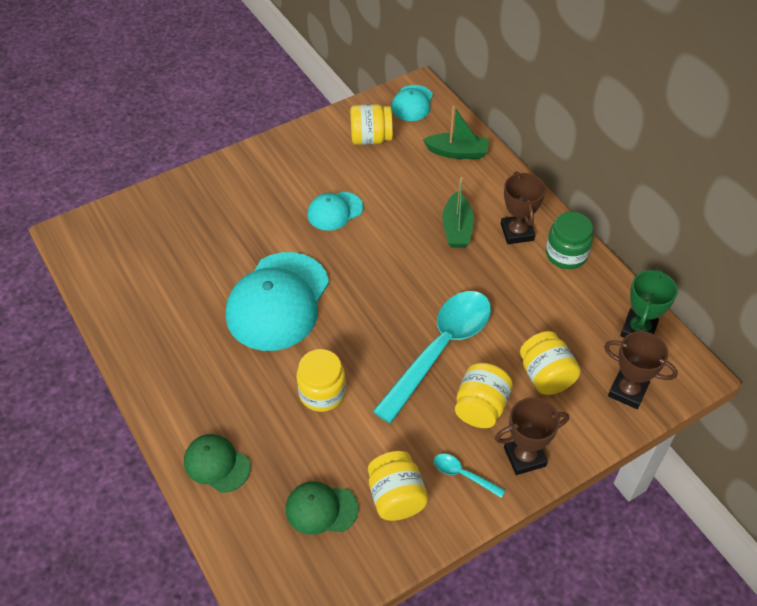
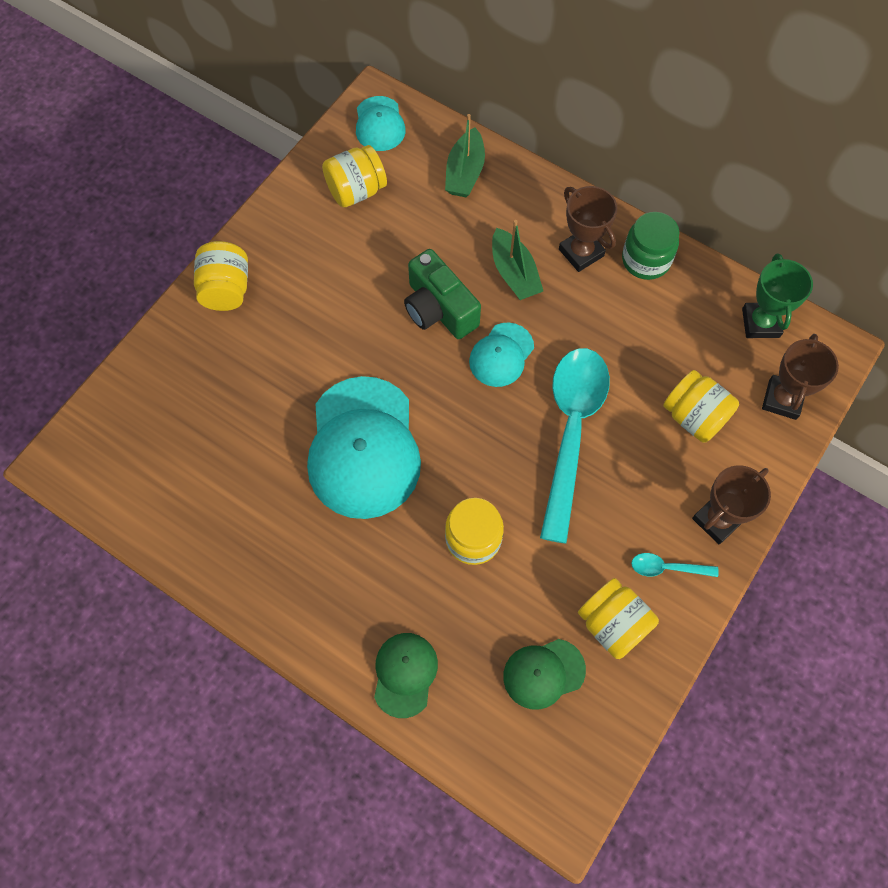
camera: 25 degrees left, 15 degrees up
(216, 464) = (405, 674): green cap -> green cap turned 90 degrees clockwise
(335, 211) = (365, 305): turquoise cap -> turquoise cap (501, 355)
(386, 232) = (439, 309): none -> green camera
(457, 152) = (465, 172): green boat -> green boat turned 120 degrees clockwise
(481, 407) = (647, 482): yellow jar -> yellow jar (226, 289)
(627, 391) = (782, 399): brown trophy -> brown trophy turned 75 degrees counterclockwise

